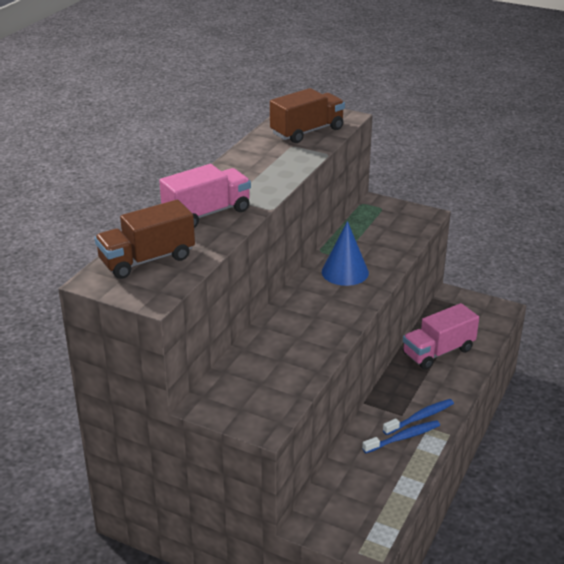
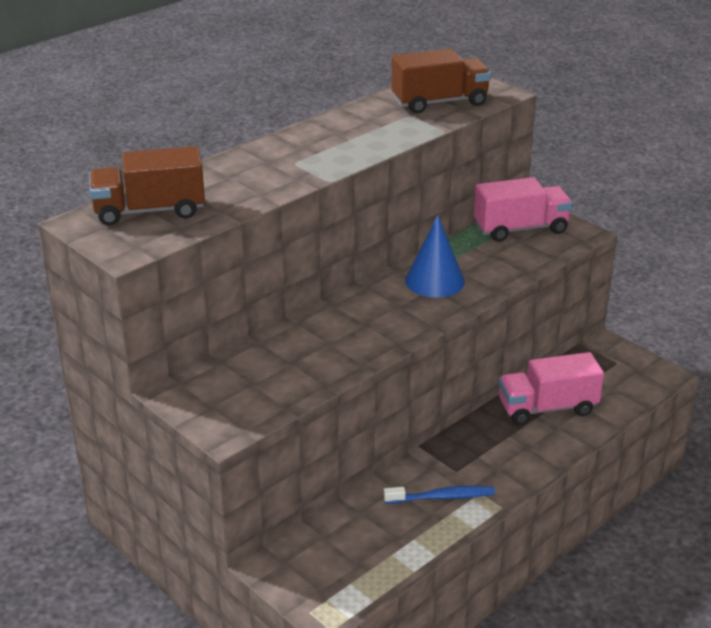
camera: 20 degrees right, 0 degrees up
(207, 213) = (253, 173): pink truck -> pink truck (520, 229)
(420, 417) = (477, 479): blue toothbrush -> none

